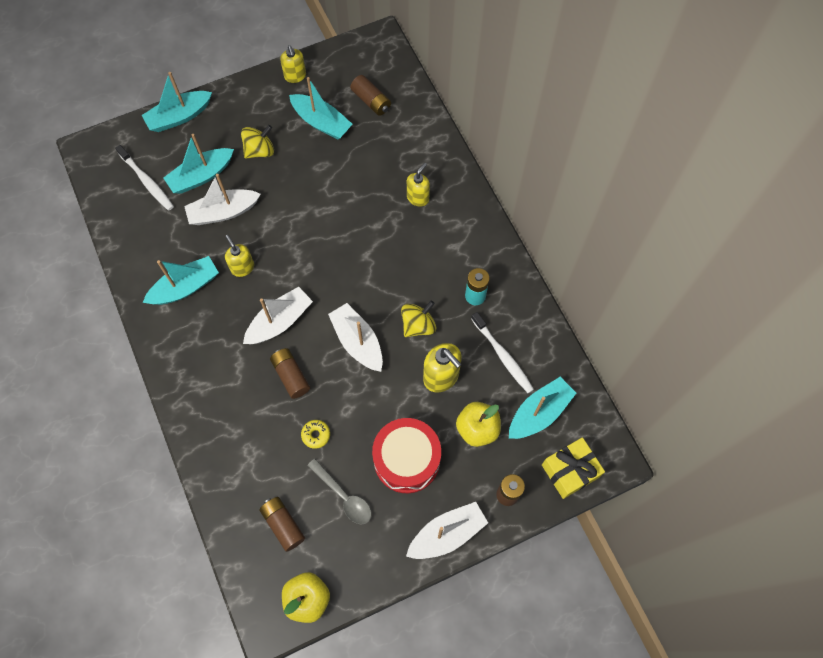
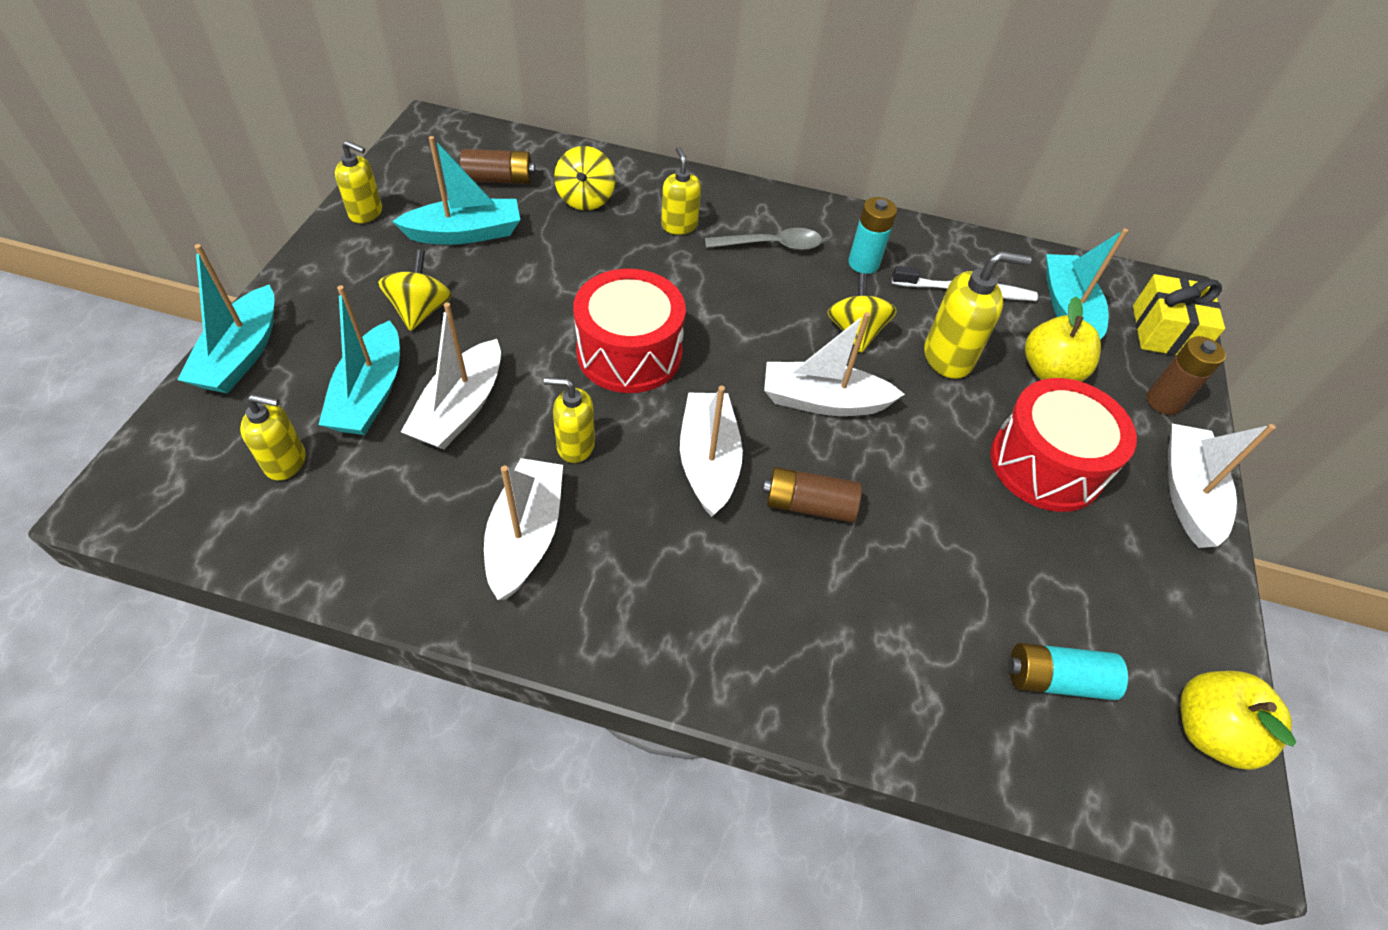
camera: 55 degrees left, 15 degrees down
(147, 181) = (286, 462): white toothbrush -> yellow soap dispenser
(185, 287) = (526, 536): turquoise boat -> white boat
(283, 525) = (1056, 679): brown battery -> turquoise battery
(312, 245) = (629, 353): none -> red drum
(316, 435) = (930, 538): yellow donut -> none
(344, 496) = (1056, 569): grey spoon -> grey spoon (771, 245)
(395, 145) = (585, 199): none -> yellow spinning top

